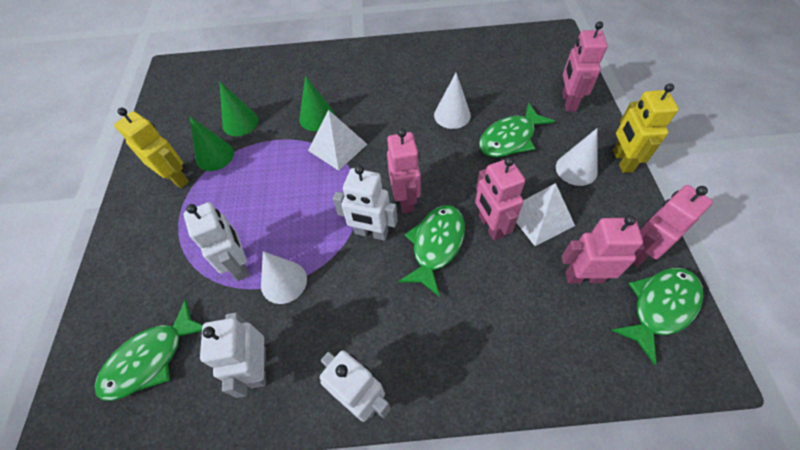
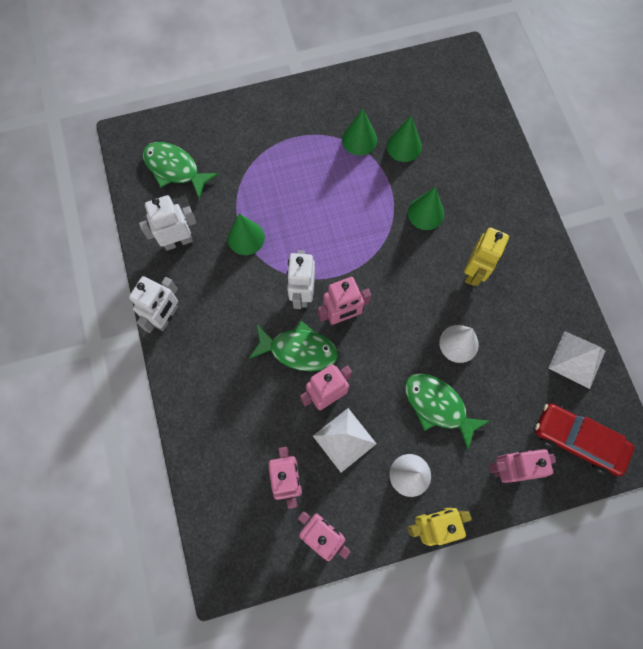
camera: 75 degrees right, 15 degrees up
(176, 178) = (329, 119): yellow robot -> yellow robot (474, 272)
(239, 265) = (255, 200): white robot -> none
(284, 282) = (246, 237): white cone -> green cone
(337, 147) = (392, 242): white pyramid -> white pyramid (577, 359)
(545, 58) = (577, 440): none -> red car
(660, 307) = (269, 545): green fish -> none

